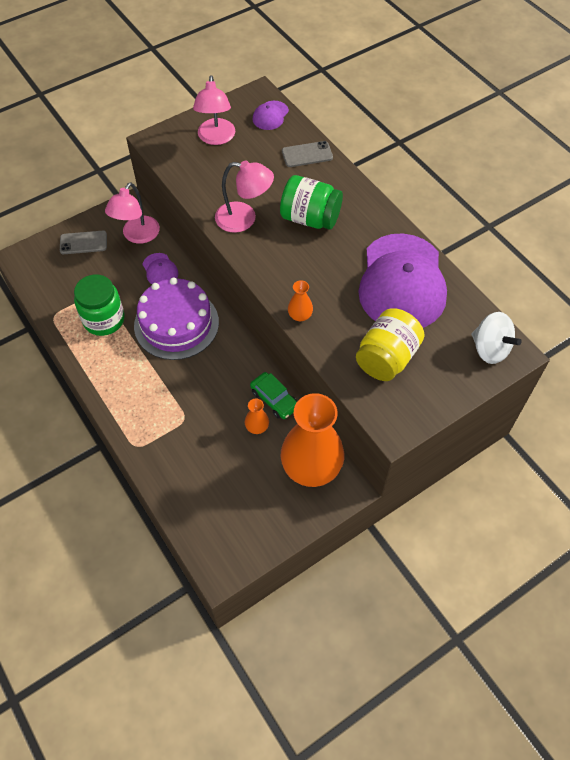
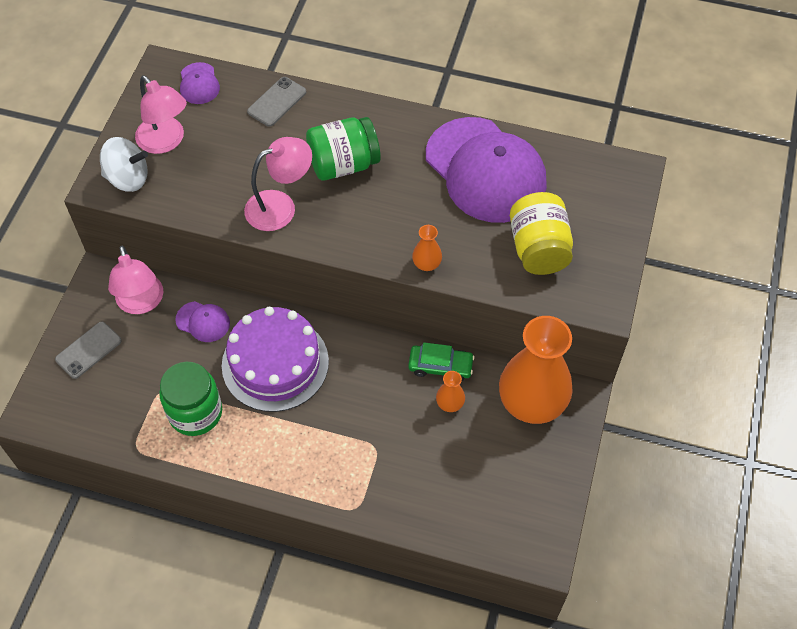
camera: 40 degrees left, 0 degrees up
(490, 349) = (613, 181): white spinning top -> white spinning top (128, 178)

